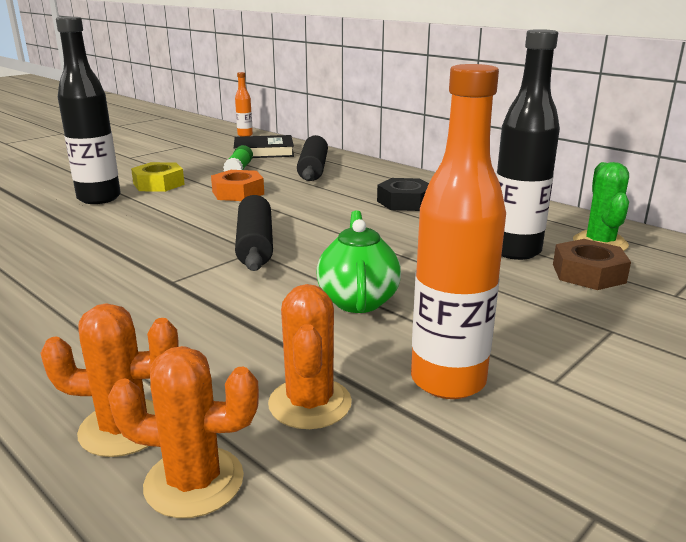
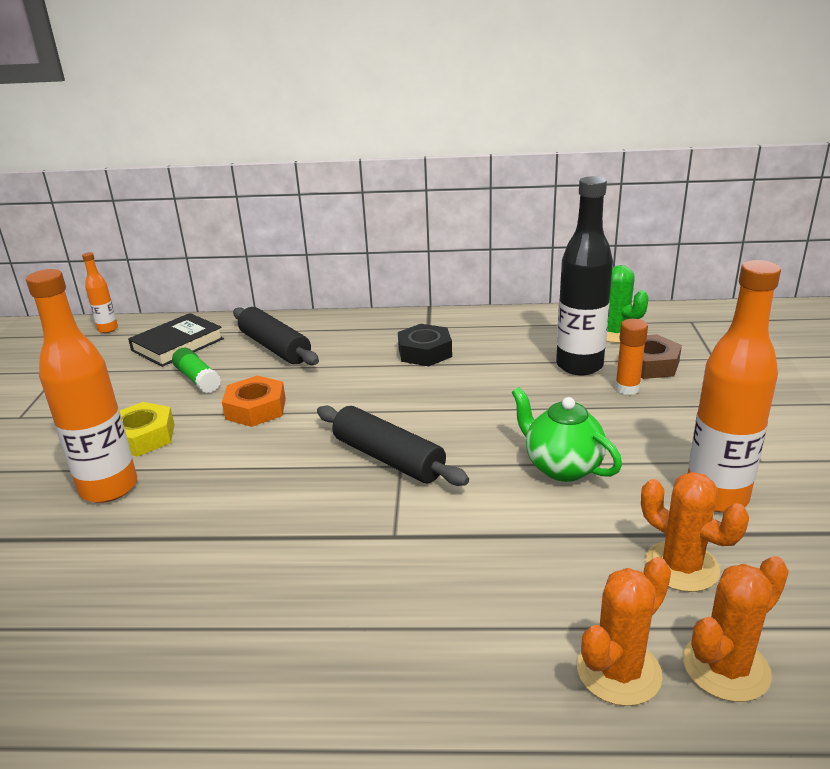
camera: 40 degrees left, 5 degrees up
(99, 198) = (109, 488): black bottle -> orange bottle
(528, 280) = (627, 388): none -> orange glue stick

